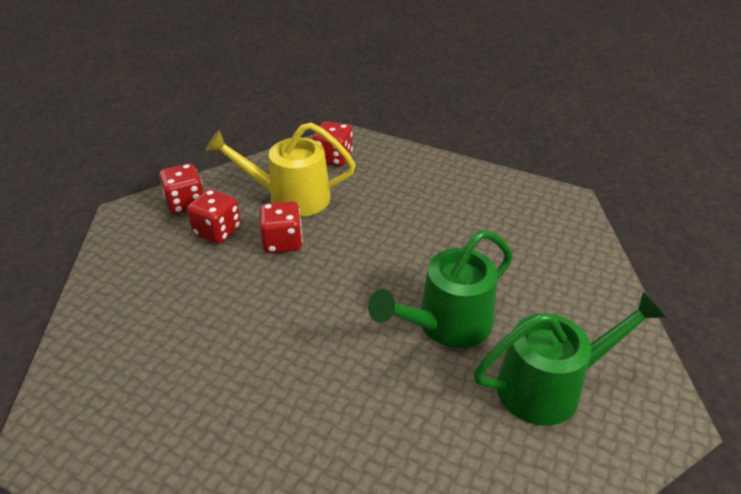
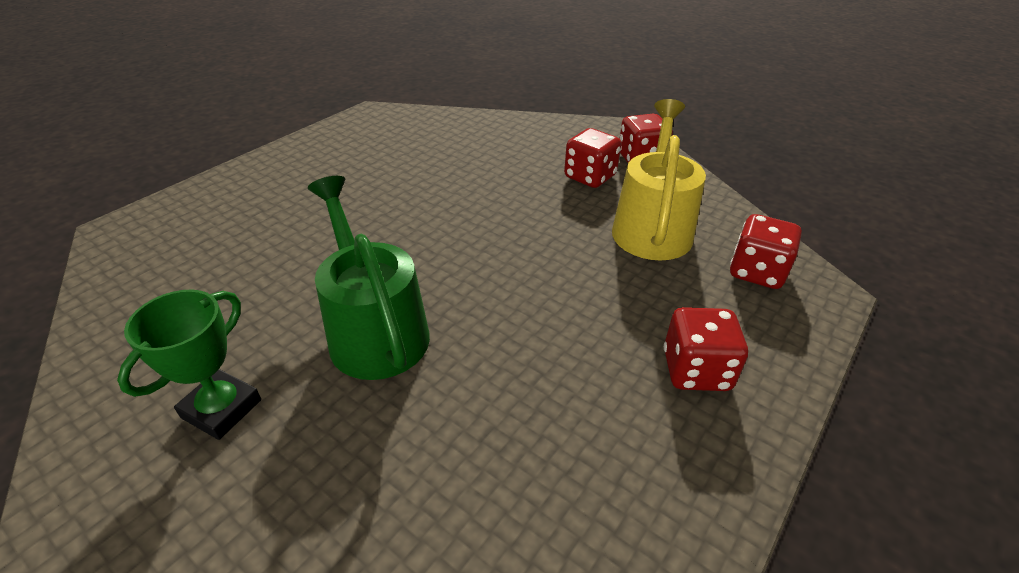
camera: 100 degrees right, 0 degrees up
(282, 242) = (563, 216): red dice -> red dice (696, 370)
(550, 386) = (221, 409): green watering can -> green trophy

